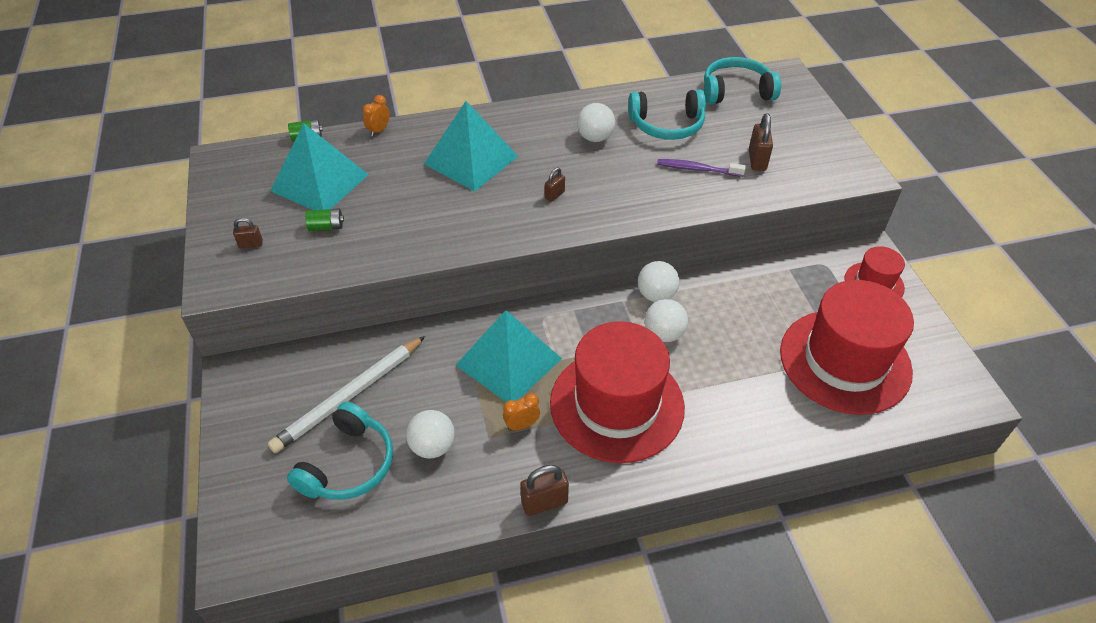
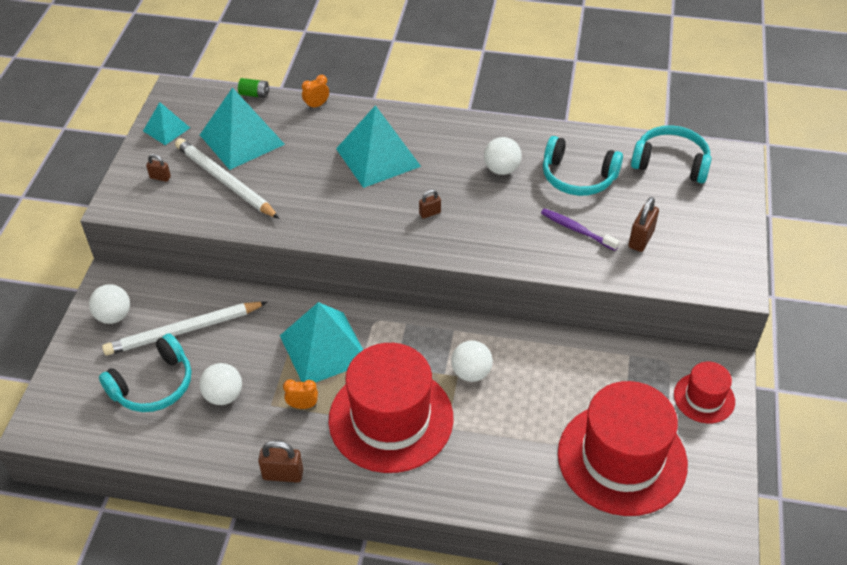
camera: 25 degrees right, 0 degrees up
(229, 195) = (166, 129): none -> turquoise pyramid
(326, 227) = (225, 181): green battery -> white pencil
(656, 295) = (487, 335): white ball -> white ball (114, 316)

